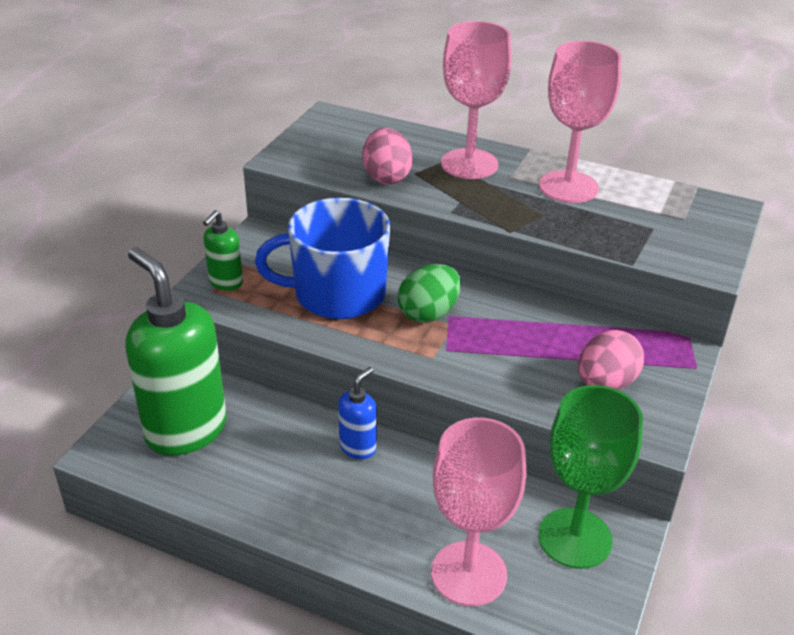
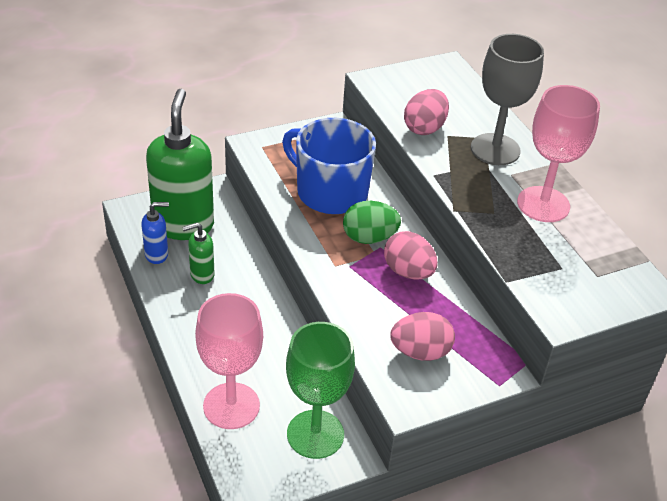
camera: 40 degrees right, 5 degrees up
(225, 282) = (275, 146): green soap dispenser -> green soap dispenser (201, 275)
(358, 447) = (260, 296): blue soap dispenser -> blue soap dispenser (157, 255)
(469, 164) = (495, 149): pink goblet -> grey goblet
(501, 322) = (408, 272): none -> pink egg

